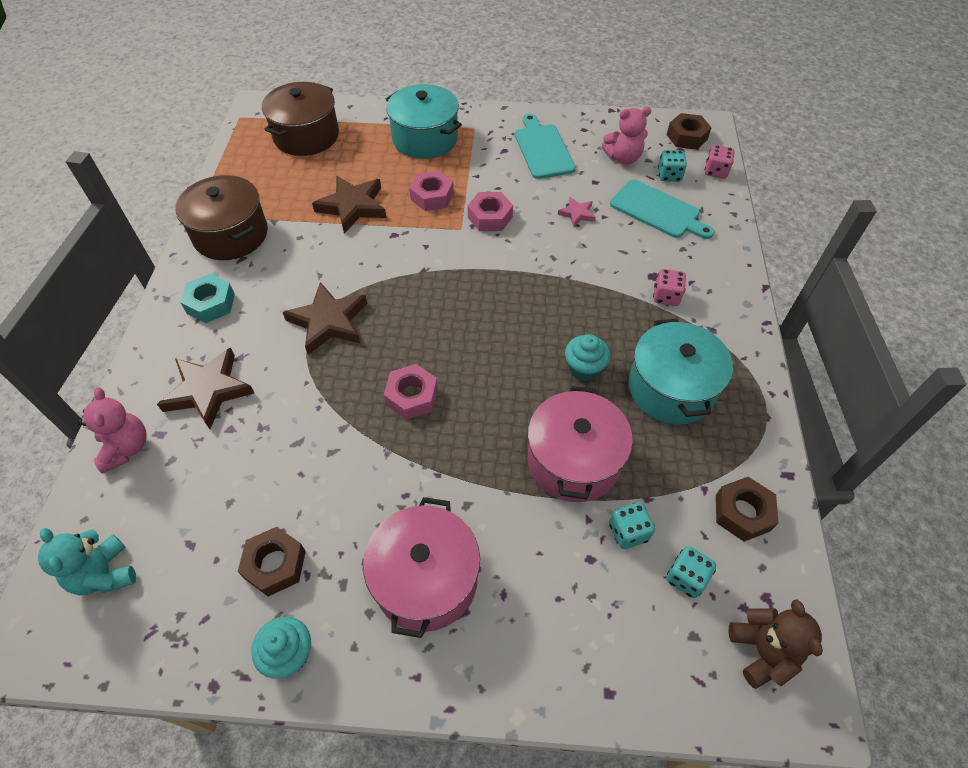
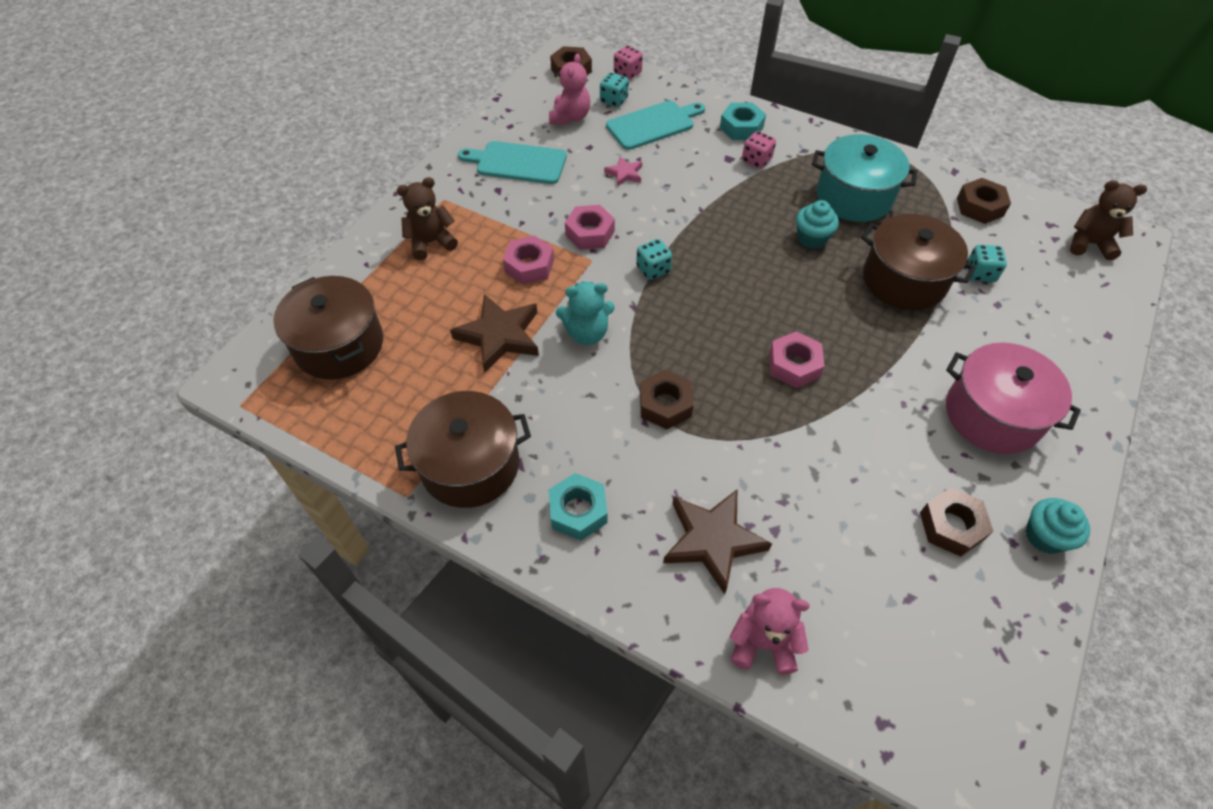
camera: 65 degrees left, 0 degrees up
(104, 574) = (925, 690): turquoise teddy bear -> turquoise teddy bear (587, 333)
(328, 322) = (665, 404): brown star -> brown nut
(425, 139) = (431, 242): turquoise pot -> brown teddy bear
(573, 460) = (904, 280): pink pot -> brown pot
(686, 578) = (1026, 258): turquoise dice -> turquoise dice (653, 269)
(706, 272) = (741, 127): none -> turquoise nut

